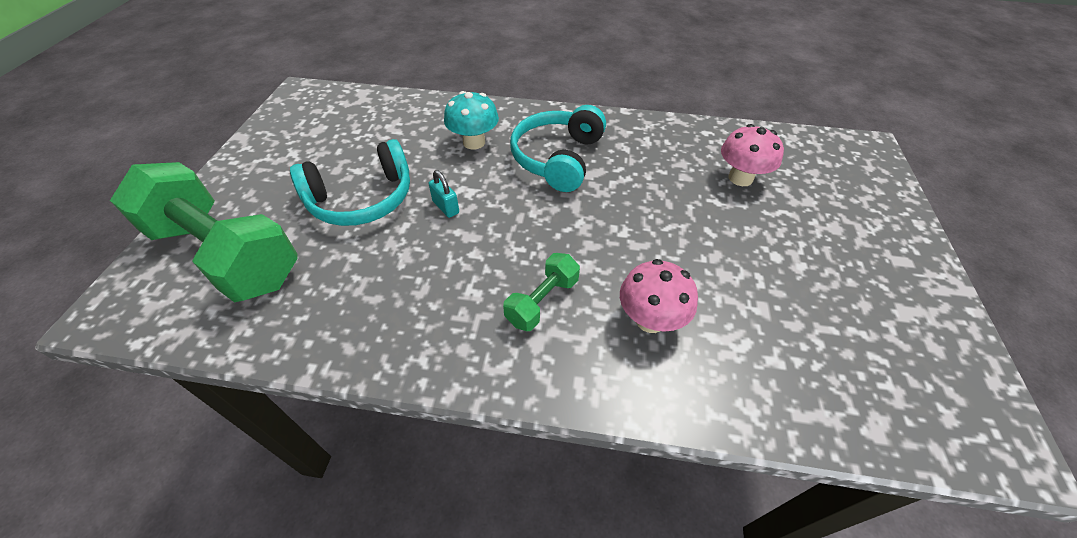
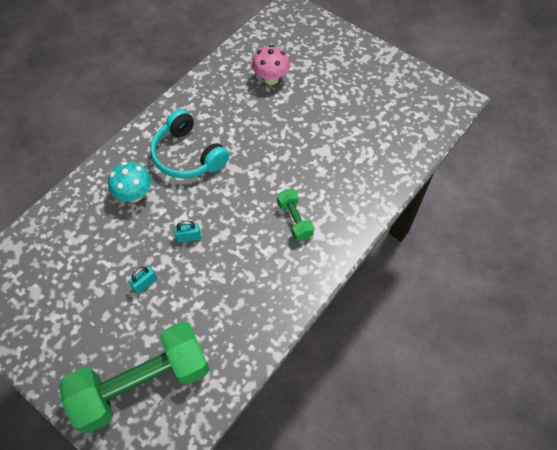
camera: 60 degrees left, 10 degrees up
(362, 199) = (145, 284): turquoise headphones -> turquoise padlock
(650, 319) = (335, 179): pink mushroom -> none

